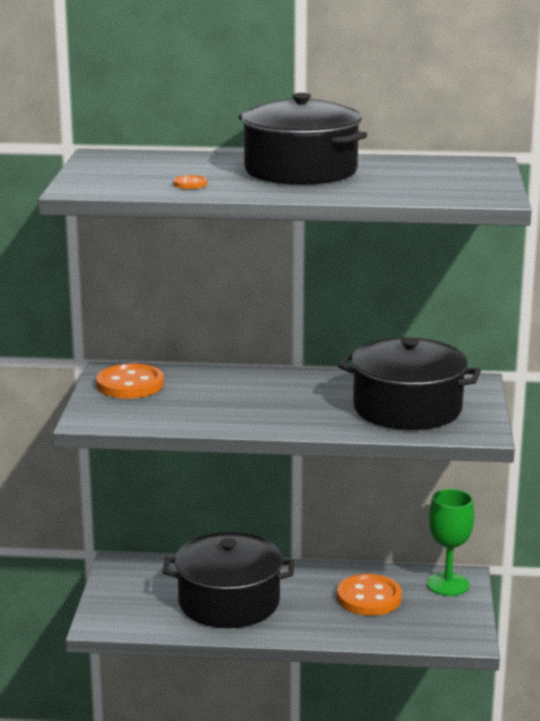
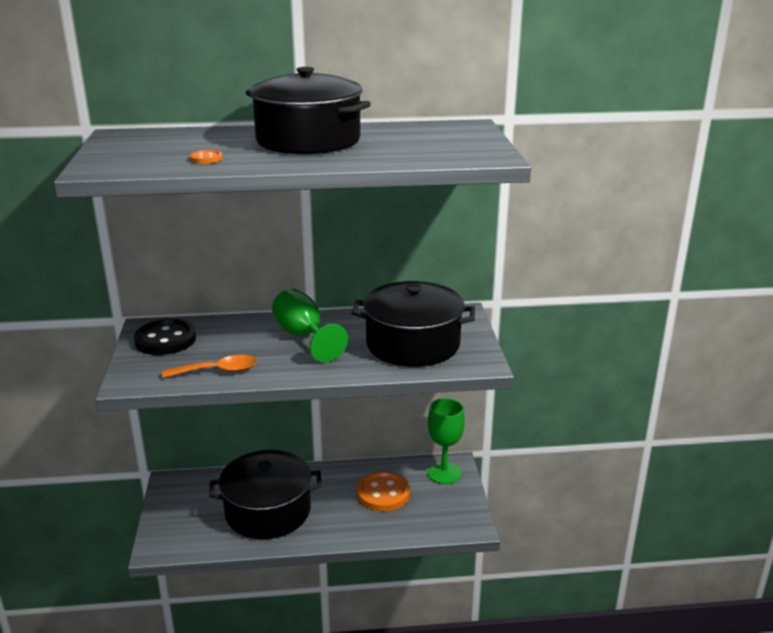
camera: 10 degrees left, 5 degrees up
(130, 384) = (165, 340): orange button -> black button
(184, 418) = (218, 371): none -> orange spoon
(284, 392) = (303, 336): none -> green goblet

